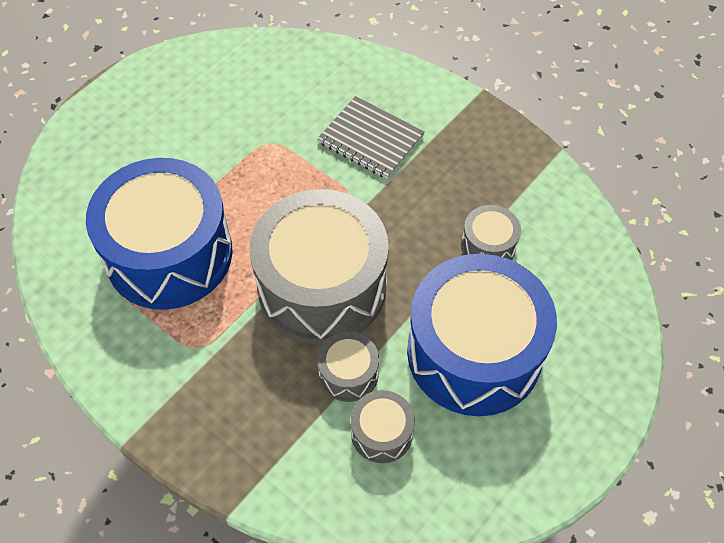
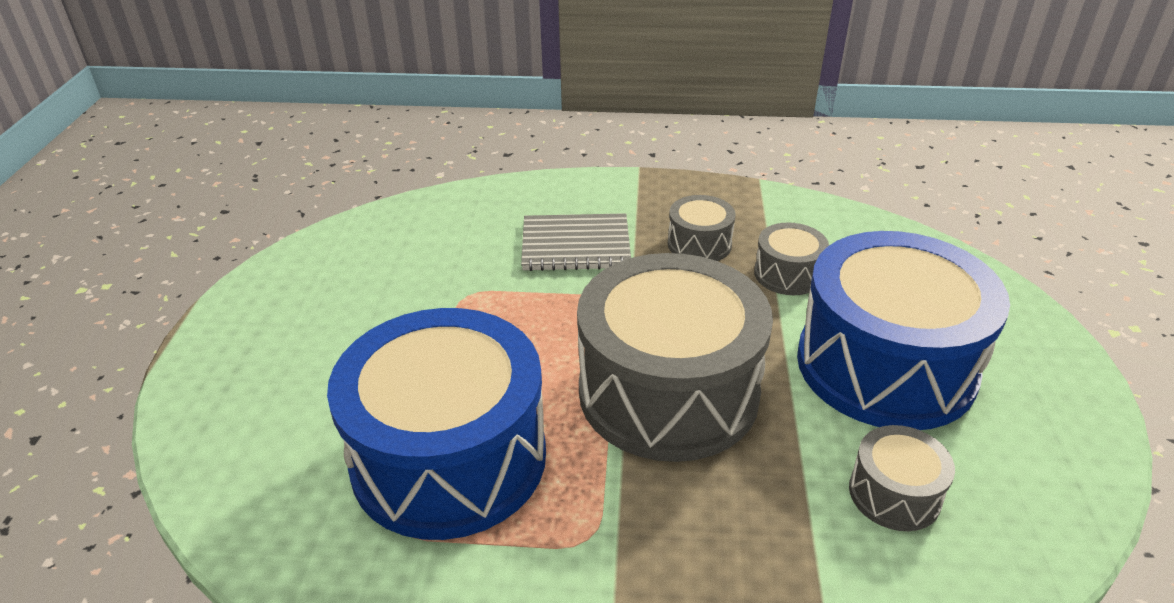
camera: 35 degrees left, 20 degrees down
(348, 374) = (792, 457): grey drum -> grey drum (699, 244)

